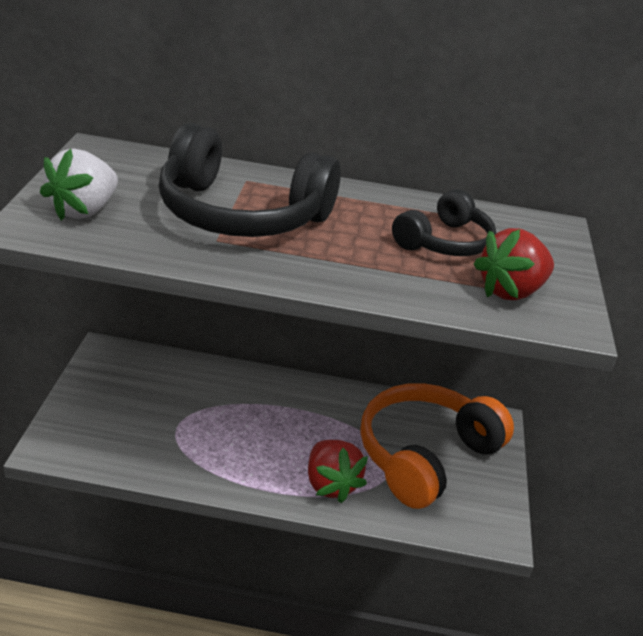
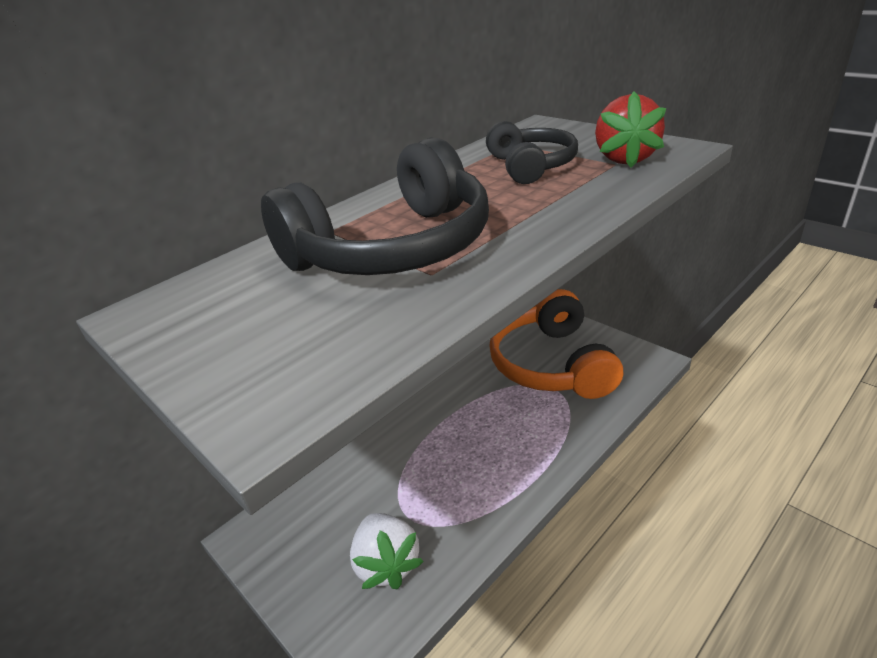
camera: 45 degrees left, 0 degrees up
(83, 210) = (274, 355): white strawberry -> white strawberry (387, 564)
(330, 484) = (552, 433): red strawberry -> none

